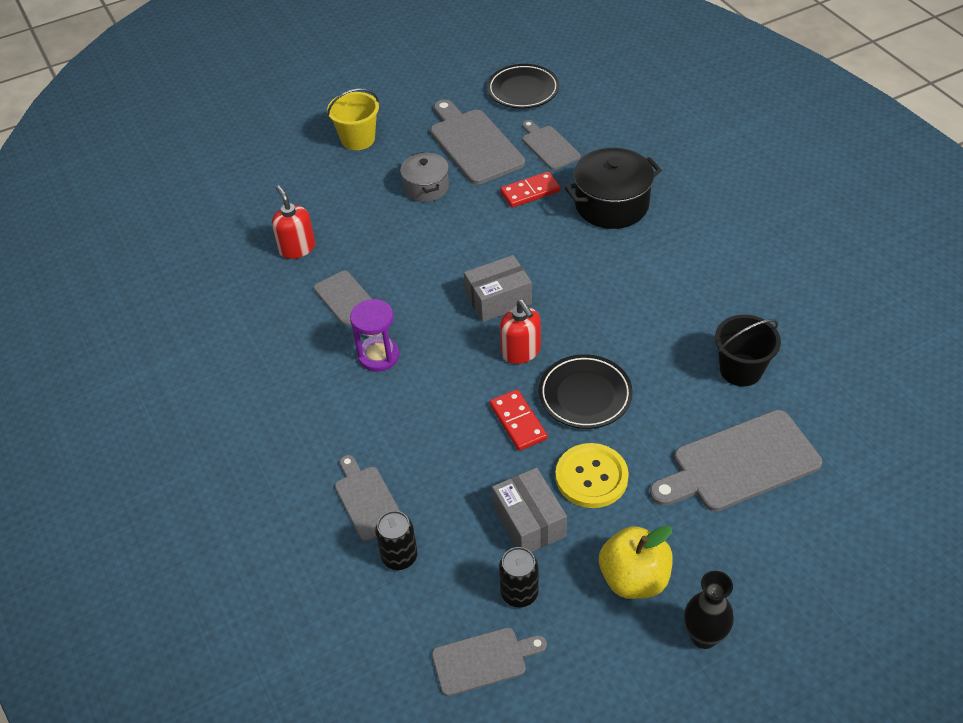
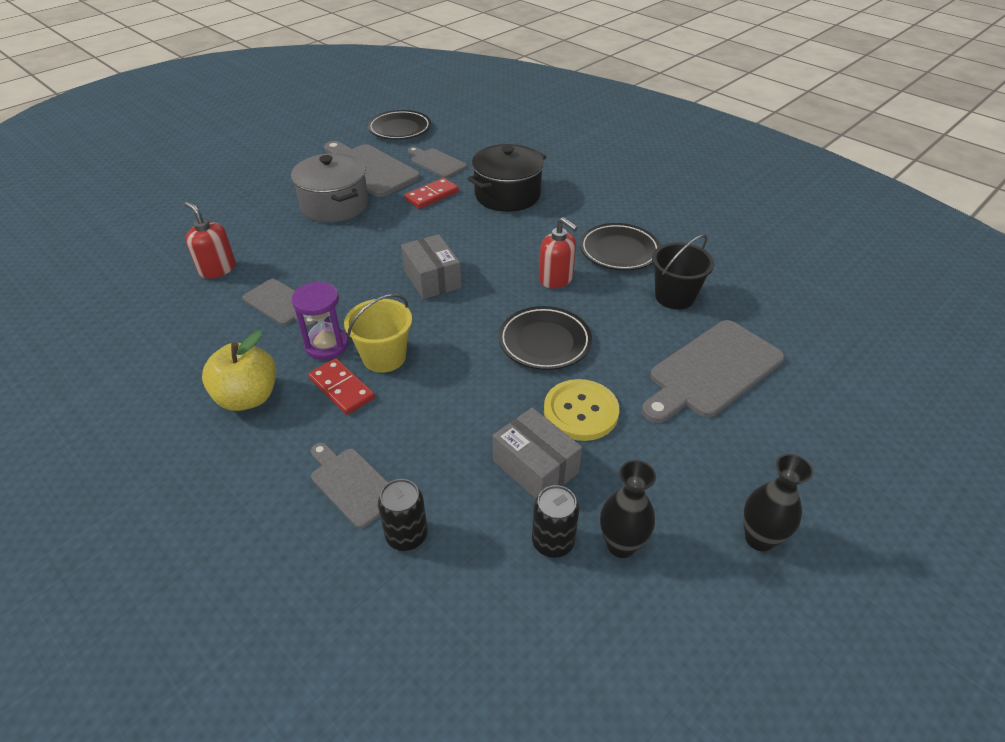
camera: 20 degrees left, 5 degrees down
(358, 139) = (259, 179): yellow bucket -> yellow bucket (384, 357)
(426, 187) = (335, 205): grey pot -> grey pot, size x1.59
(483, 660) = (541, 627): grey cutting board -> none
(498, 299) = (432, 279): grey box -> grey box turned 75 degrees counterclockwise
(518, 422) = (489, 377): red domino -> red domino (341, 388)
(521, 352) = (469, 317): red soap dispenser -> red soap dispenser (556, 279)
(577, 610) = (621, 545): none -> black vase
(634, 578) = (664, 498): yellow apple -> yellow apple (248, 397)
(705, 301) = (619, 251): none -> black plate

